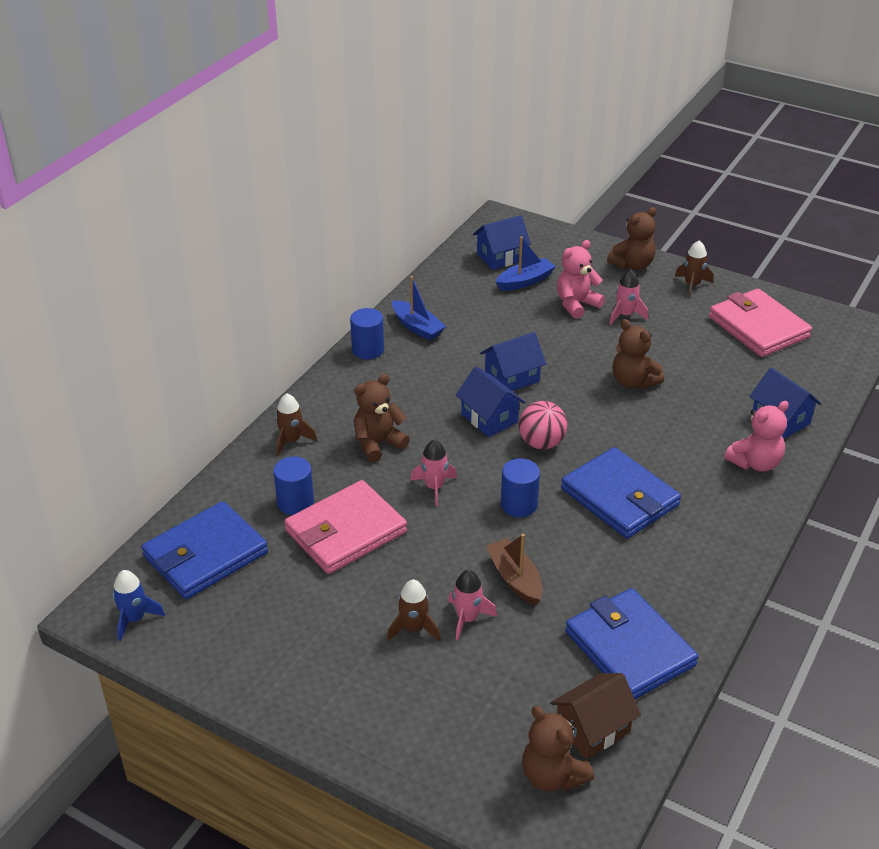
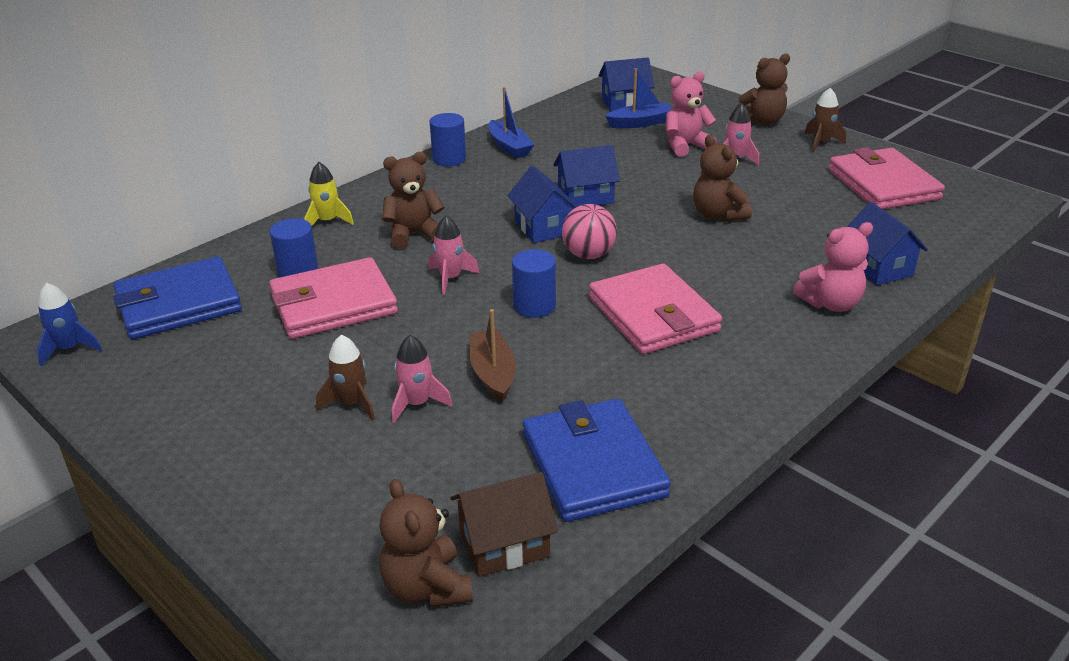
camera: 15 degrees right, 5 degrees down
(291, 441) = (327, 221): brown rocket -> yellow rocket
(619, 497) = (653, 314): blue wallet -> pink wallet

